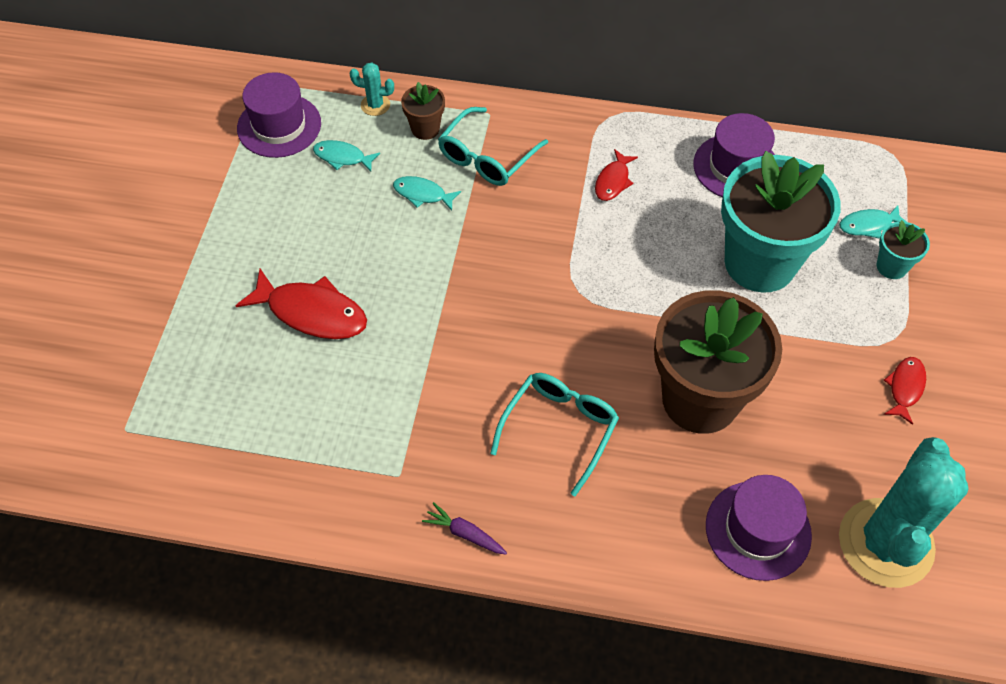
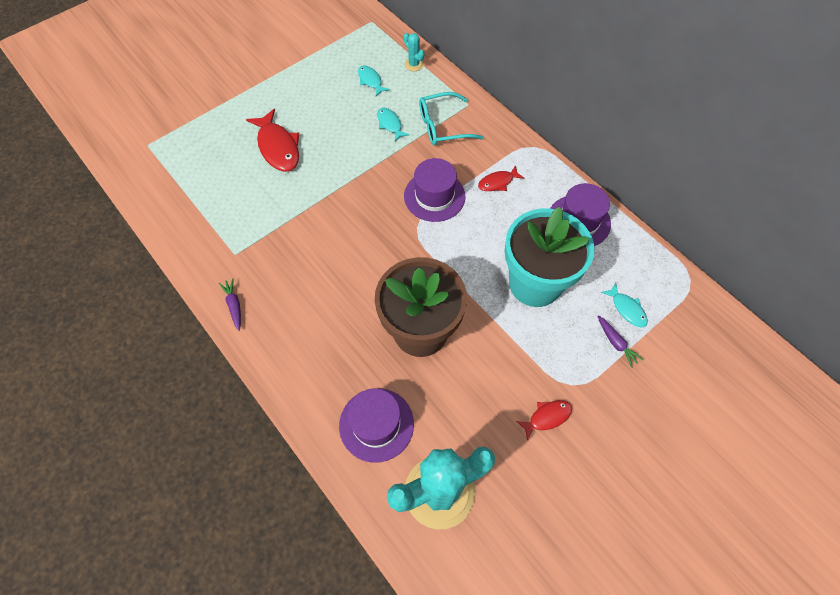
camera: 40 degrees right, 5 degrees up
(279, 126) = (357, 47): purple hat -> purple hat (434, 196)
(425, 129) = (426, 92): brown flower pot -> none
(559, 429) = (332, 290): turquoise glasses -> none
(868, 225) = (627, 309): turquoise fish -> turquoise fish turned 150 degrees counterclockwise
(891, 266) = (616, 343): turquoise flower pot -> purple carrot

